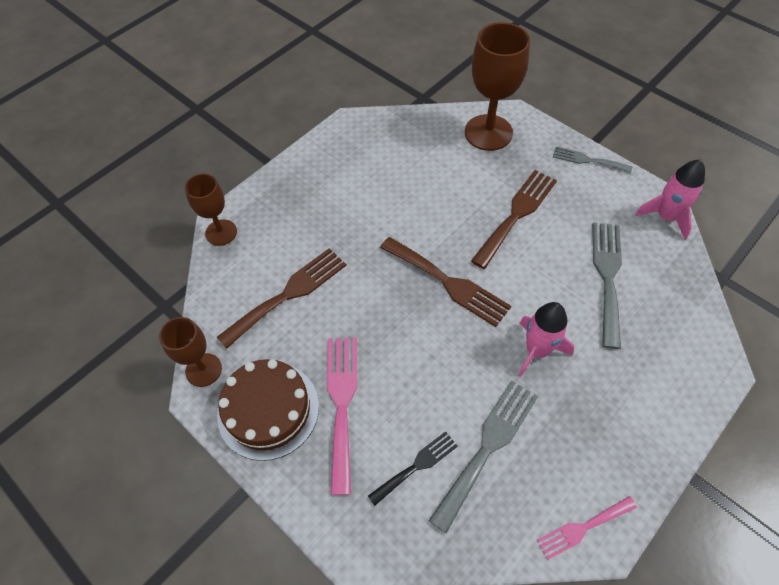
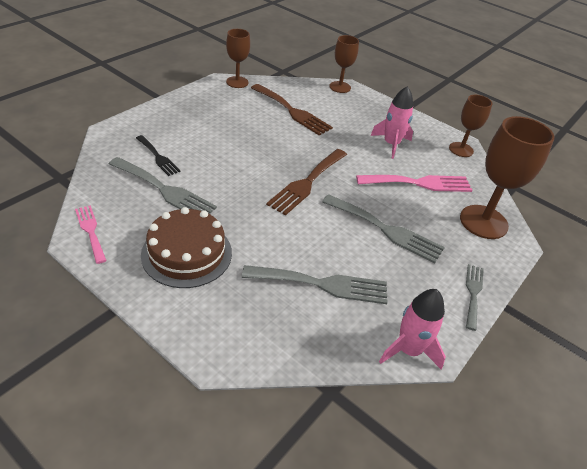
camera: 80 degrees right, 15 degrees down
(268, 410) = (208, 103): brown cake -> brown cake (187, 253)
(342, 403) = (208, 129): pink fork -> pink fork (419, 183)
(364, 126) = (461, 149): none -> brown goblet
(516, 214) = (386, 230): brown fork -> grey fork
(537, 350) = (243, 226): pink rocket -> pink rocket (391, 144)

